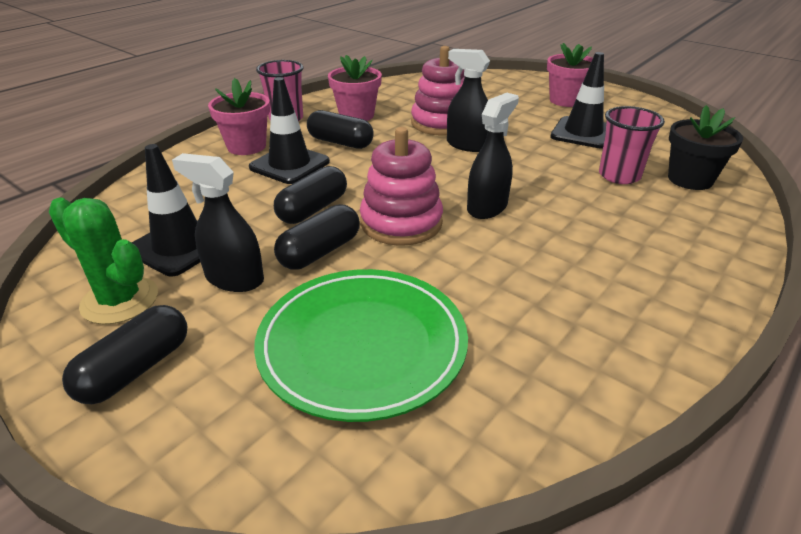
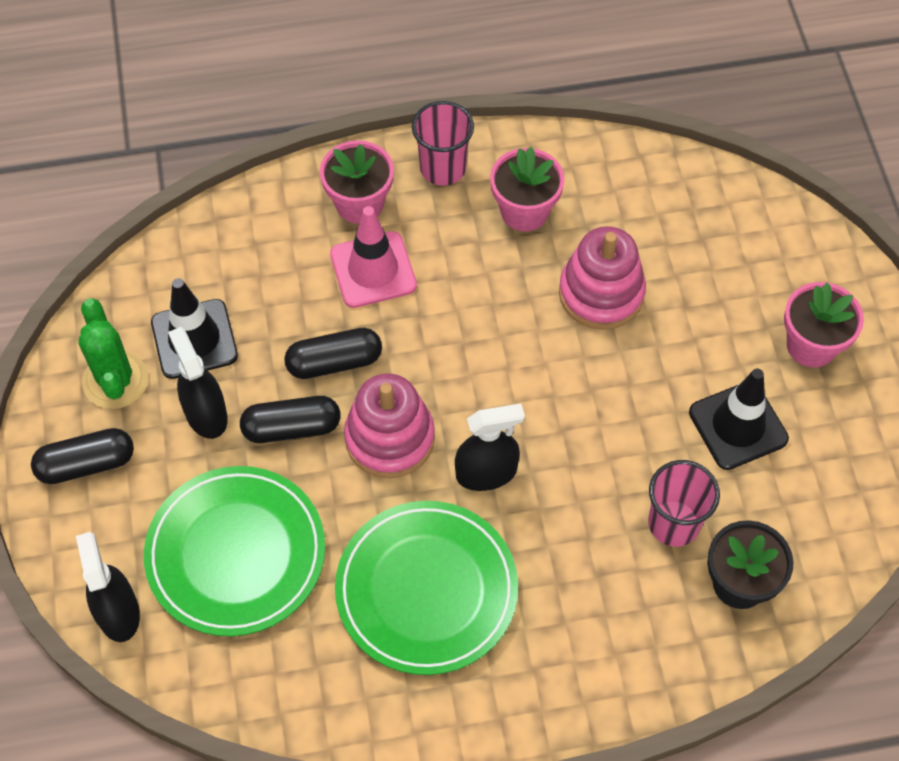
camera: 40 degrees right, 25 degrees up
(289, 165) = (373, 270): black traffic cone -> pink traffic cone
(340, 142) = (457, 260): black capsule -> none
(467, 145) = (582, 357): black spray bottle -> black spray bottle (118, 612)
(539, 278) = (426, 590): none -> green plate

